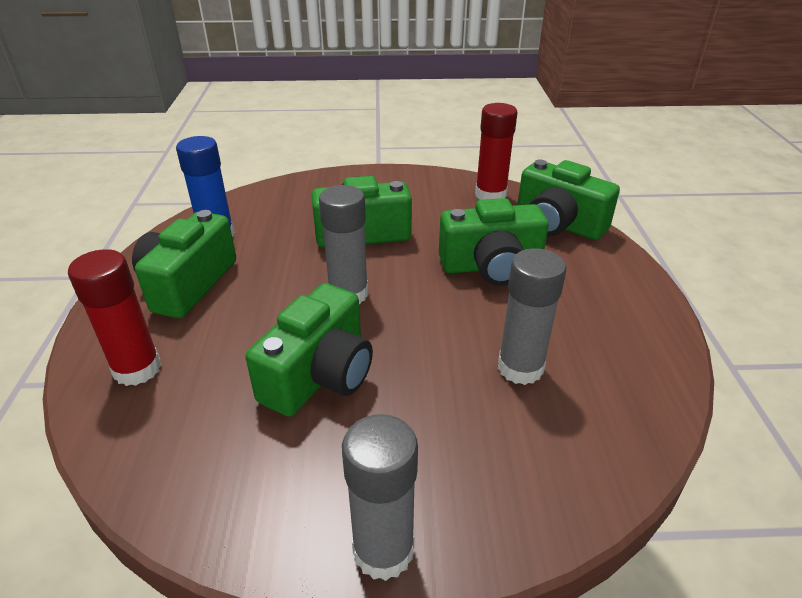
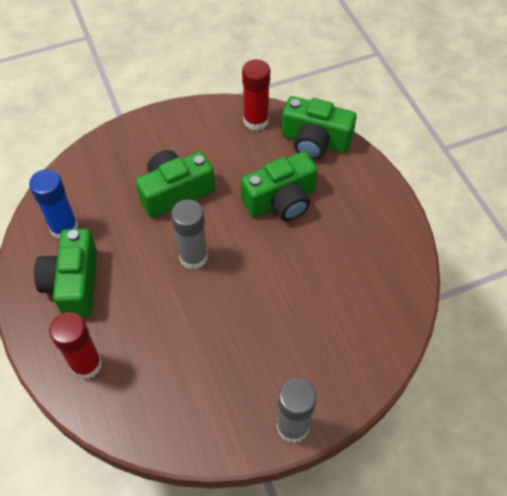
camera: 20 degrees left, 20 degrees up
(320, 375) = (207, 330): green camera -> none
(520, 368) = (326, 285): grey glue stick -> none

